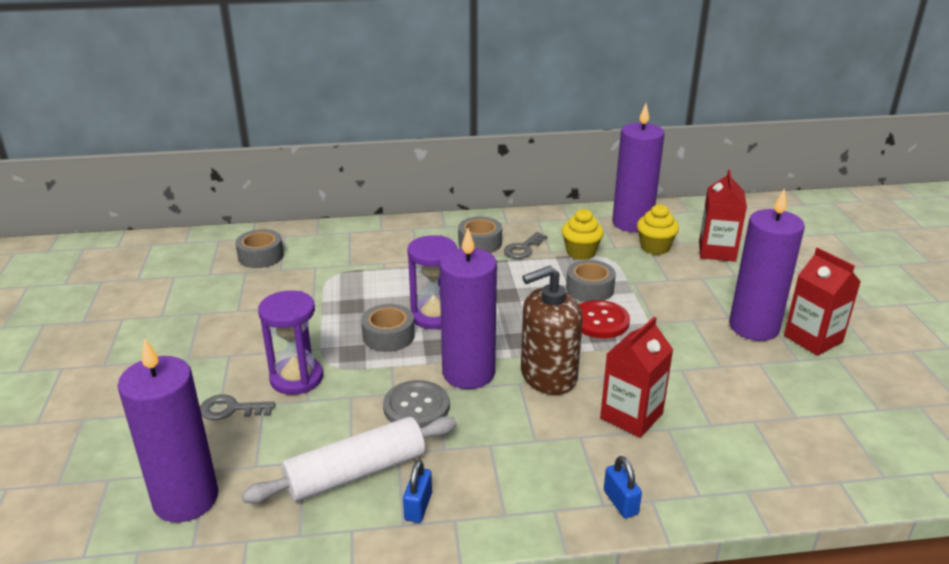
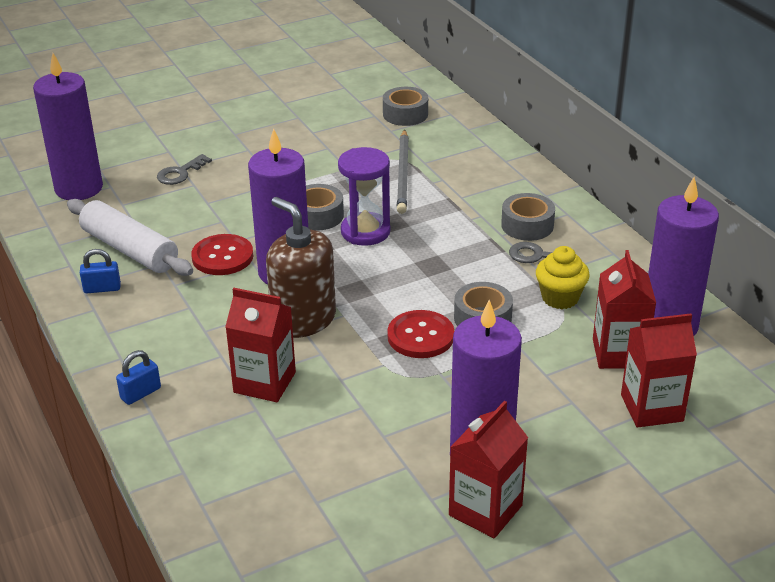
camera: 70 degrees right, 5 degrees up
(231, 409) = (180, 173): grey key -> grey key turned 120 degrees counterclockwise
(296, 378) = (233, 189): purple hourglass -> none
(359, 278) = (403, 174): none -> grey pencil
(416, 407) = (222, 257): grey button -> red button
(655, 247) = (618, 353): yellow cupcake -> red carton

